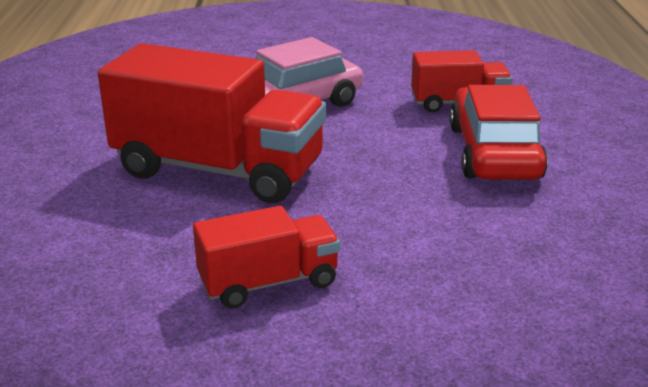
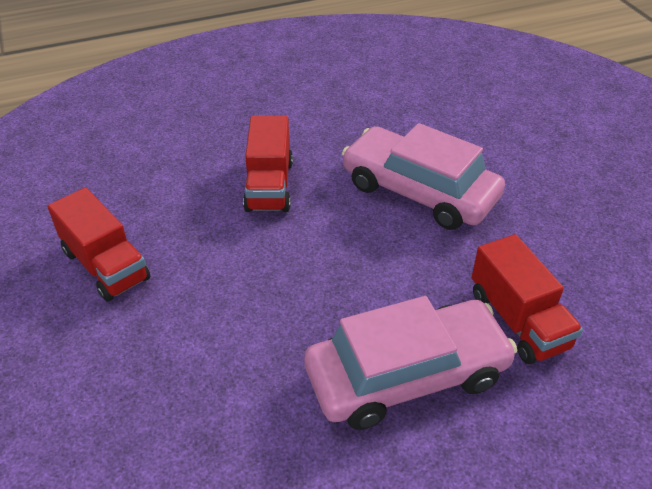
camera: 70 degrees right, 15 degrees up
(218, 170) = (269, 186): red truck -> red truck, size x0.53
(494, 152) = (407, 375): red car -> pink car

